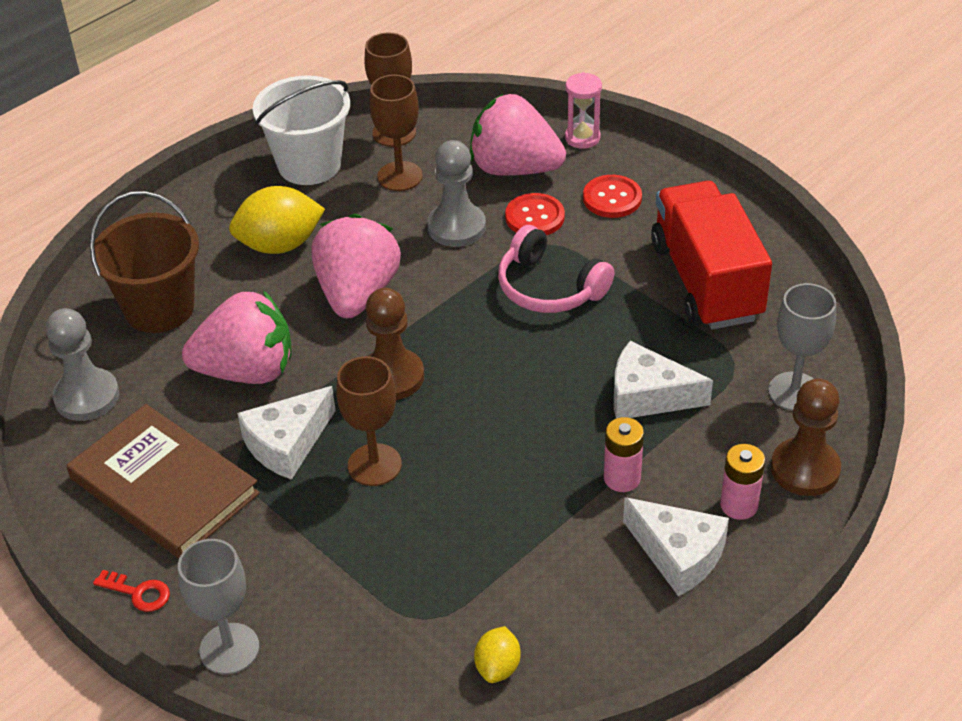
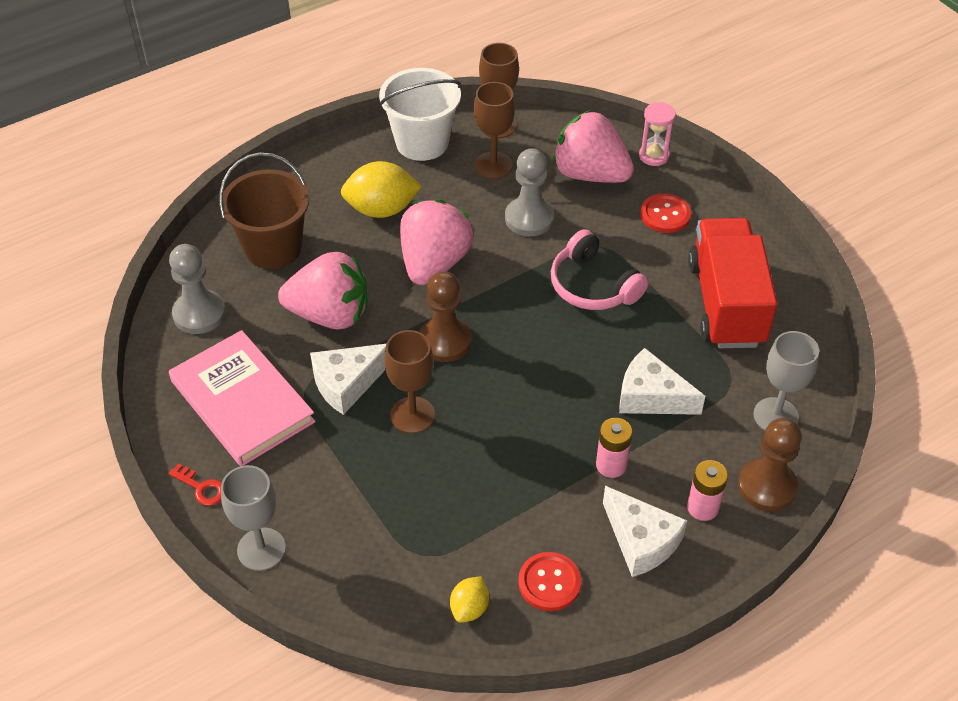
camera: 10 degrees right, 5 degrees up
(164, 486) = (242, 401): brown book -> pink book
(534, 217) = (596, 220): red button -> red button (549, 583)

